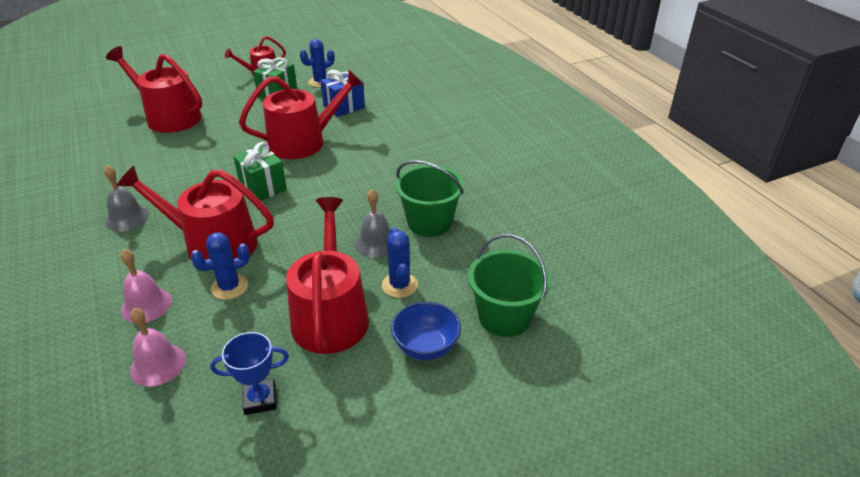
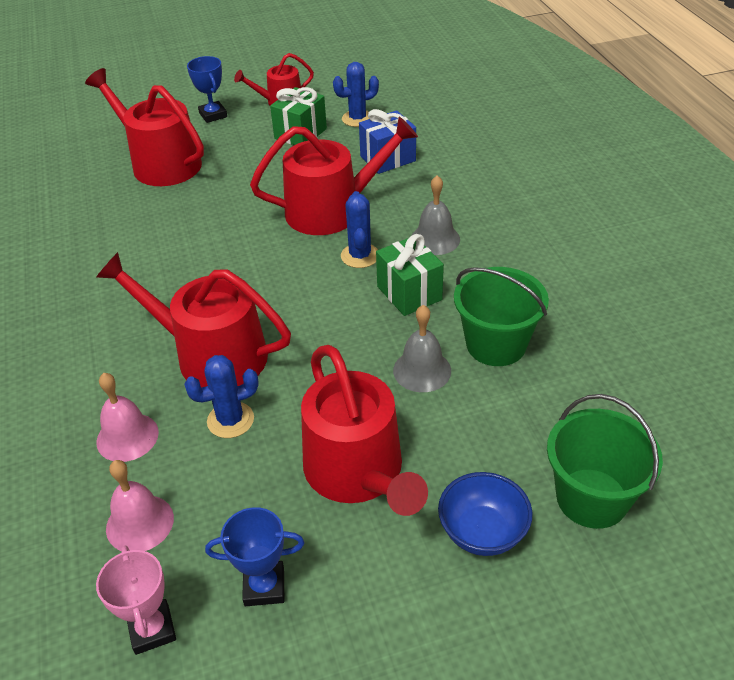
camera: 10 degrees right, 5 degrees up
(127, 218) = (106, 309): grey bell -> grey bell (435, 239)
(170, 439) = (152, 629): none -> pink trophy
(209, 83) = (213, 115): none -> blue trophy
(263, 187) = (277, 275): green gift -> green gift (409, 293)
(330, 315) = (358, 472): red watering can -> red watering can turned 150 degrees clockwise
(399, 285) = (451, 437): blue cactus -> blue cactus (360, 256)

